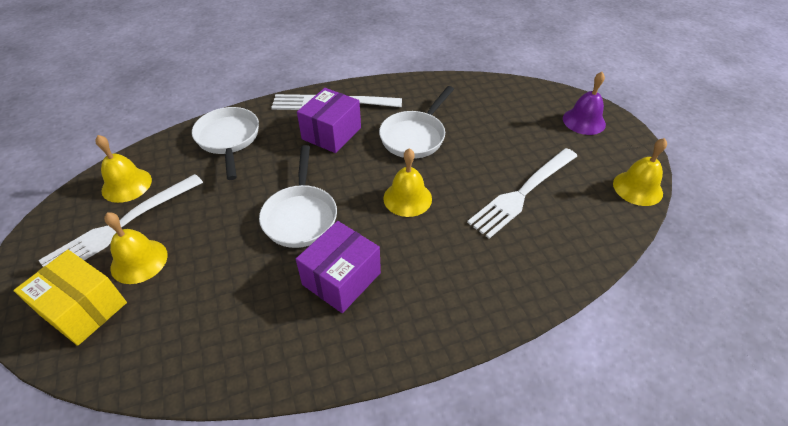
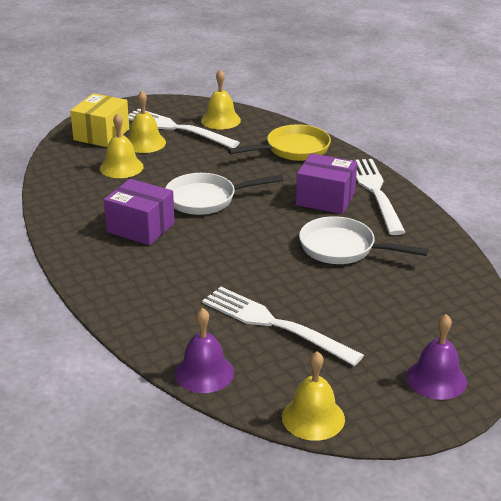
camera: 80 degrees right, 15 degrees down
(229, 139) = (293, 149): white pan -> yellow pan
(407, 198) = (244, 251): yellow bell -> yellow bell (121, 167)
(593, 247) = (204, 372): none -> purple bell

